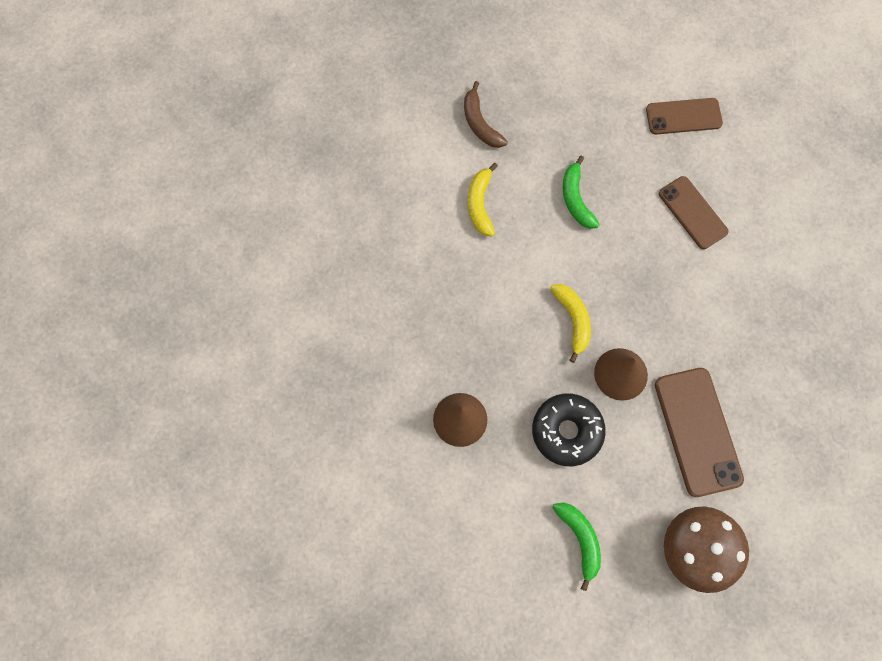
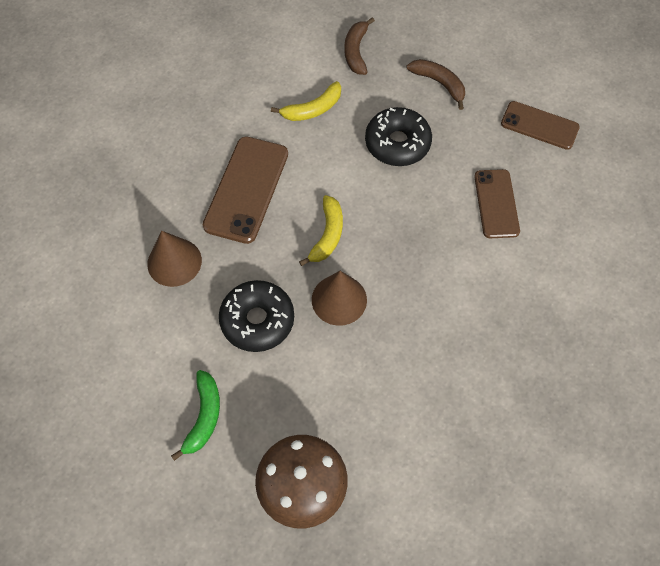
camera: 30 degrees right, 10 degrees down
(480, 204) = (313, 109): yellow banana -> yellow banana turned 150 degrees counterclockwise
(574, 118) = (439, 84): none -> brown banana
(575, 199) = (397, 143): green banana -> black donut
(697, 431) = (376, 385): brown phone -> brown phone (246, 189)

